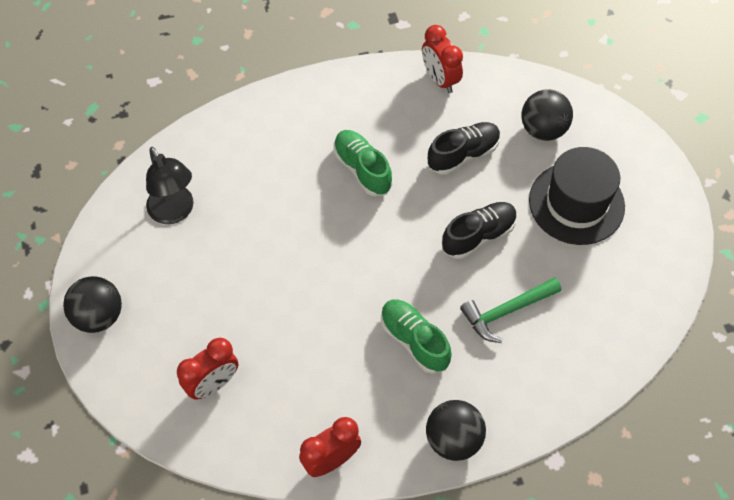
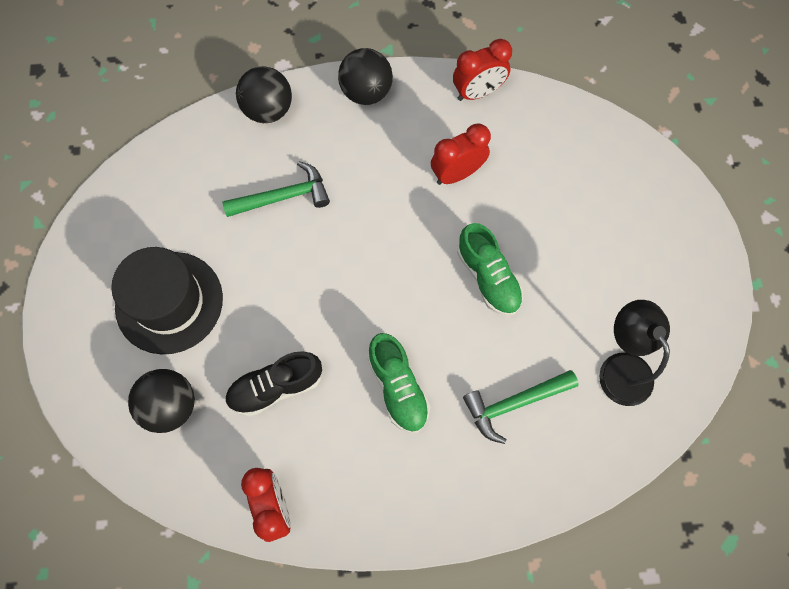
camera: 170 degrees left, 10 degrees up
(99, 316) = (698, 259): black ball -> black ball (268, 110)
(213, 384) = (581, 173): red clock -> red clock (457, 173)
(264, 172) = (514, 404): none -> green hammer
(414, 341) = (381, 183): green shoe -> green shoe (488, 277)
(478, 236) = (288, 282): black shoe -> none

